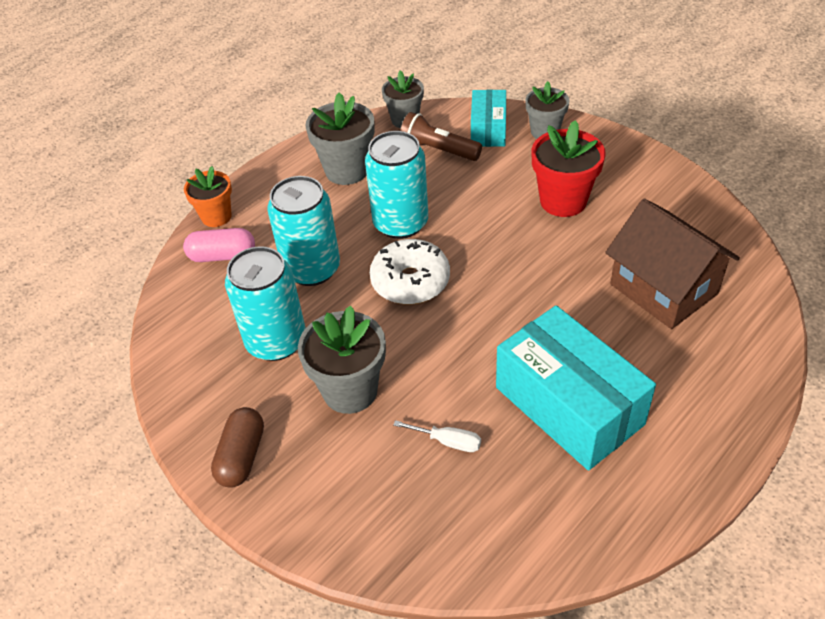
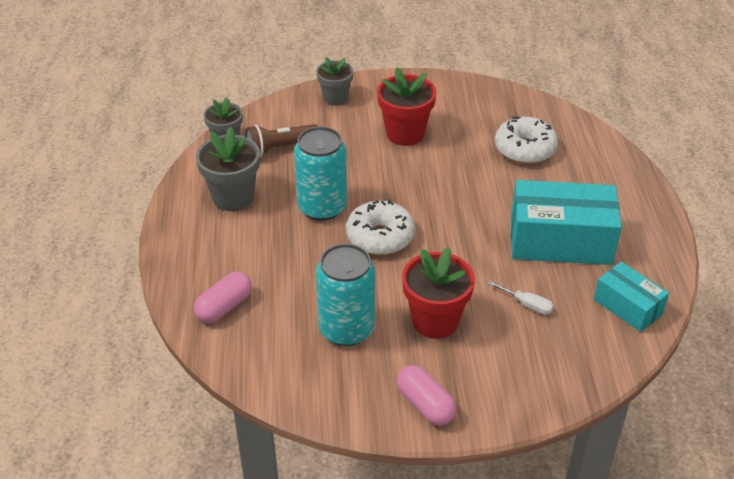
camera: 50 degrees left, 5 degrees down
(216, 216) = (178, 286): orange flower pot -> none
(242, 456) = (425, 404): brown capsule -> pink capsule
(312, 269) = (304, 272): turquoise can -> none
(350, 391) = (435, 321): grey flower pot -> red flower pot
(448, 442) = (527, 305): white screwdriver -> white screwdriver turned 60 degrees clockwise
(488, 129) = (296, 116): turquoise box -> turquoise box (628, 306)
(663, 289) = (525, 149): brown house -> white donut

